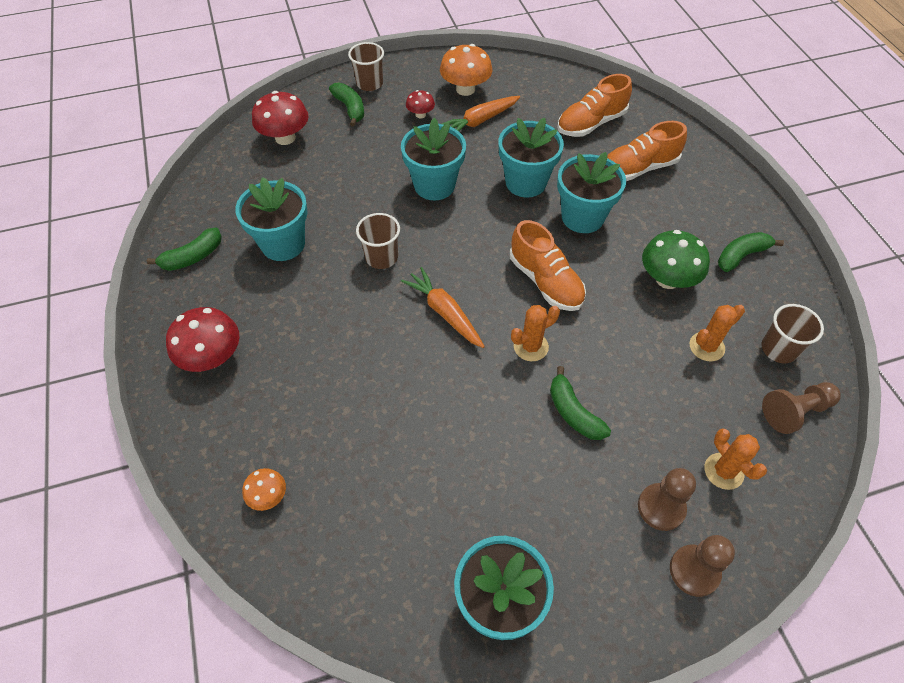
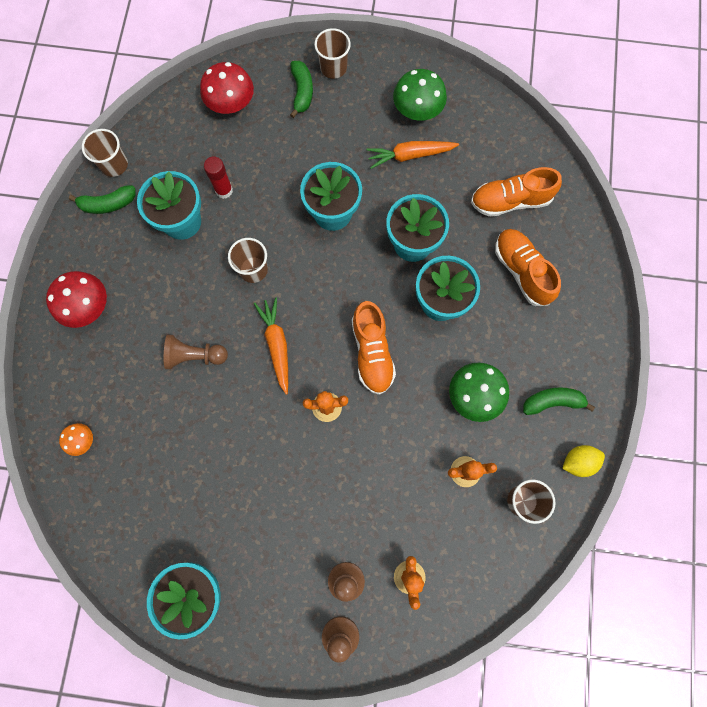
camera: 25 degrees right, 20 degrees up
(184, 222) = (114, 165): none -> brown cup
(314, 204) = (224, 190): none -> red glue stick
(420, 114) = (361, 125): red mushroom -> none
(465, 89) = (417, 111): orange mushroom -> green mushroom
(573, 412) = (327, 478): green banana -> none
(638, 168) = (521, 271): orange shoe -> orange shoe turned 60 degrees clockwise
(795, 411) = (497, 558): brown pawn -> brown pawn (195, 356)
(802, 294) = (578, 461): none -> yellow lemon

